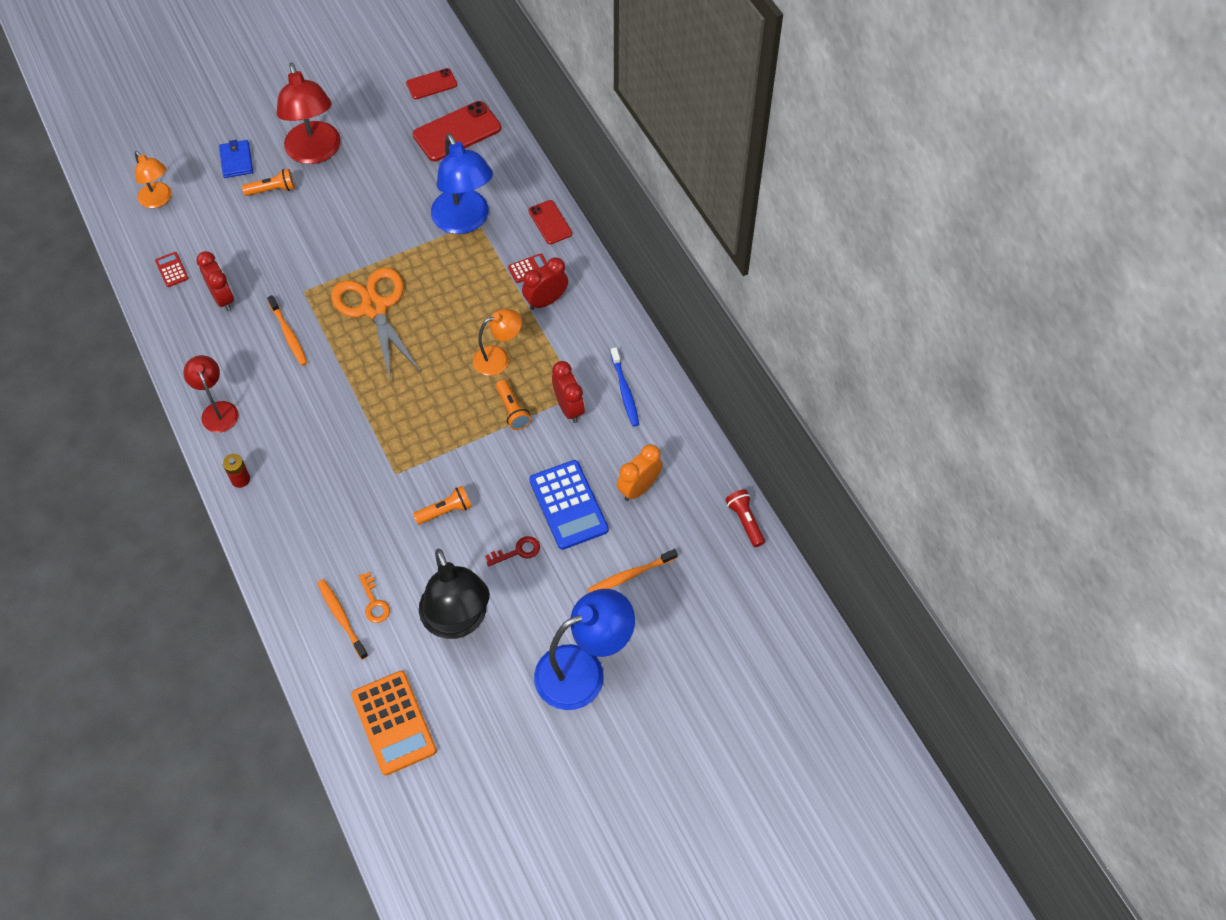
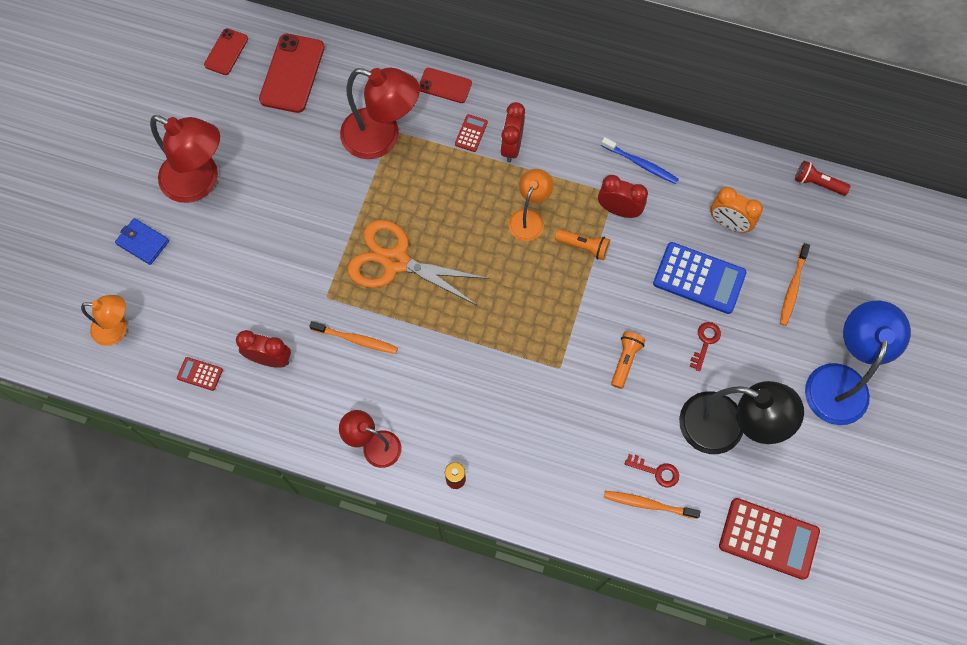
camera: 45 degrees left, 10 degrees up
(272, 190) = (202, 240): orange flashlight -> none
(374, 602) = (656, 471): orange key -> red key
(393, 723) = (768, 538): orange calculator -> red calculator
(465, 221) = (382, 137): blue lamp -> red lamp
(639, 488) = (729, 223): orange clock -> orange clock turned 60 degrees counterclockwise

